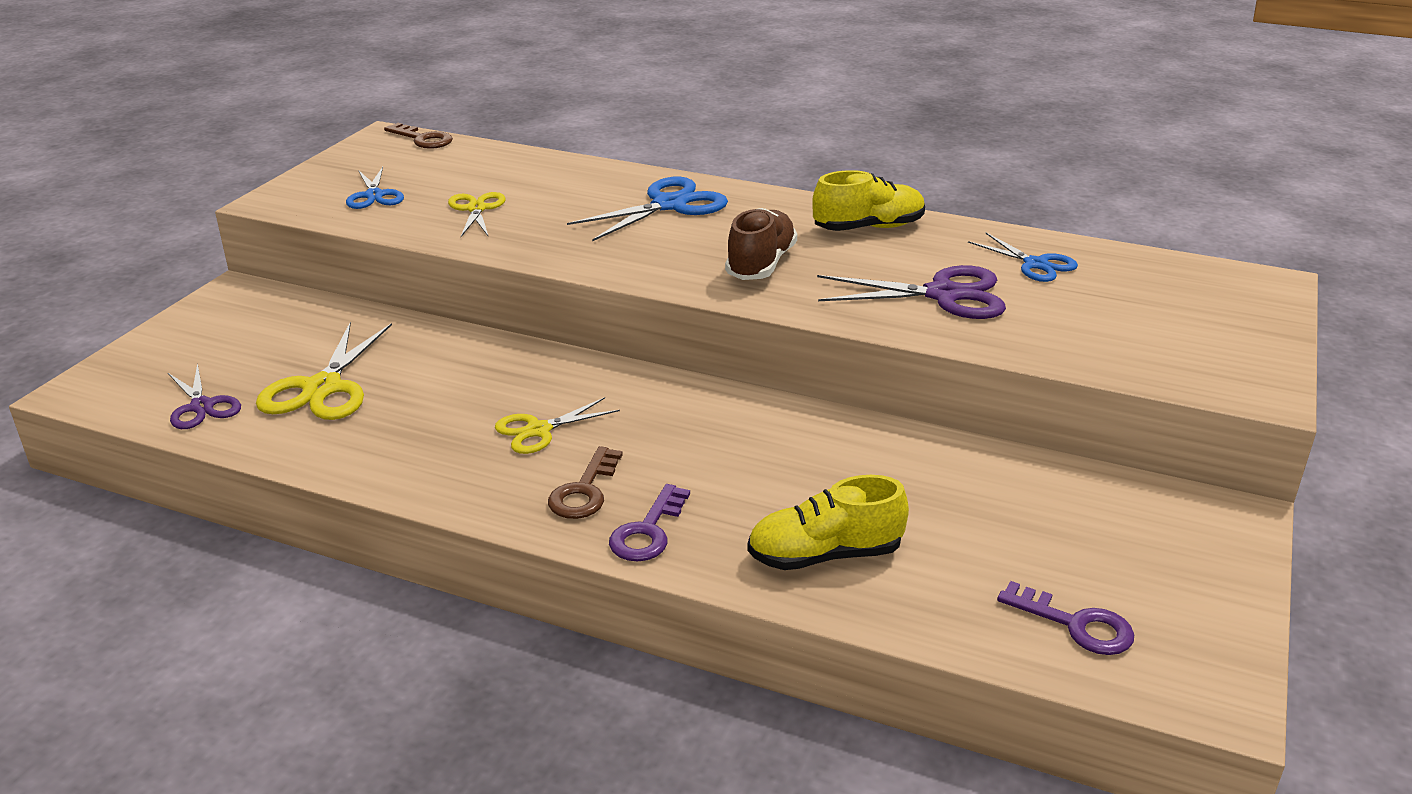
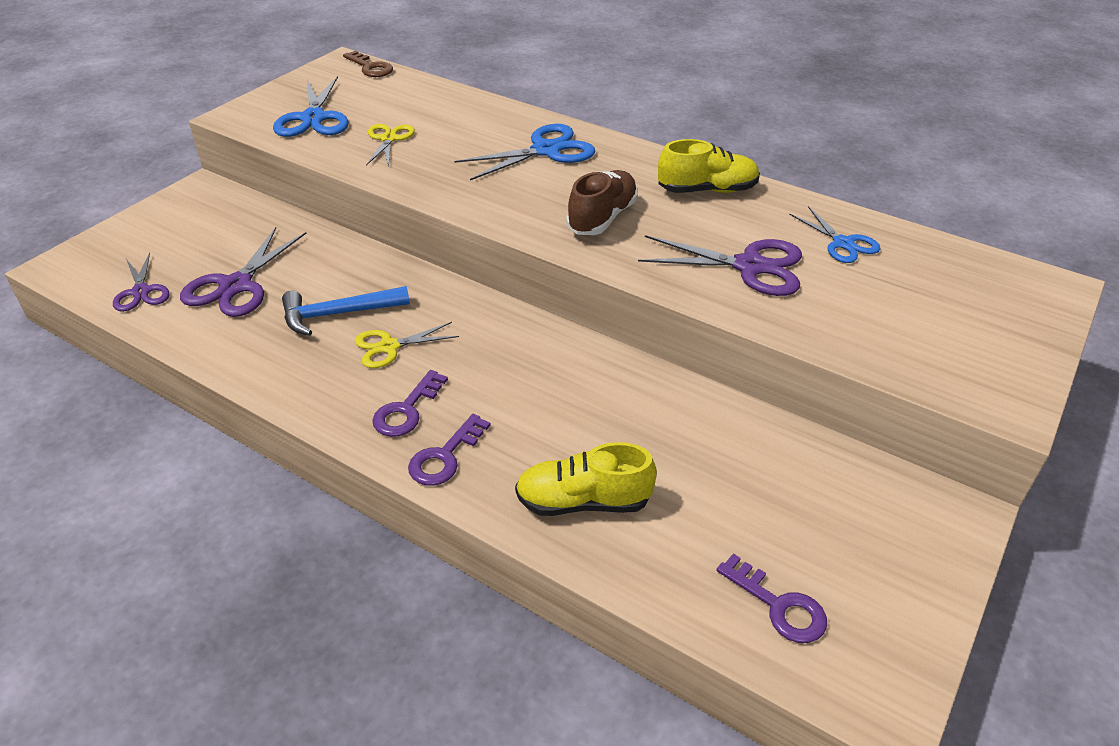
camera: 10 degrees right, 10 degrees up
(322, 388) = (236, 286): yellow scissors -> purple scissors
(374, 196) = (313, 118): blue scissors -> blue scissors, size x1.59
(463, 404) = (338, 314): none -> blue hammer
(584, 490) = (407, 410): brown key -> purple key

